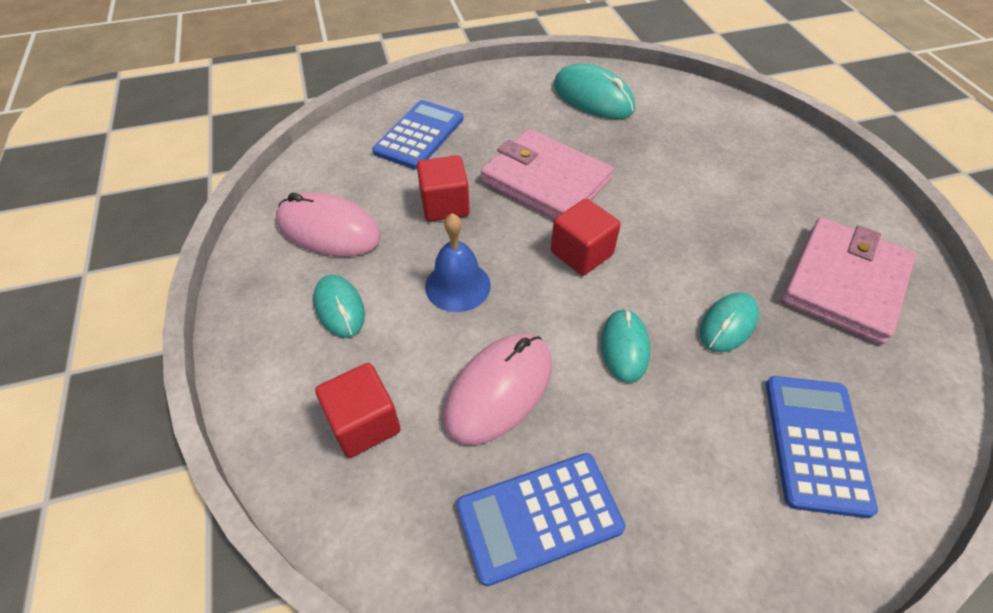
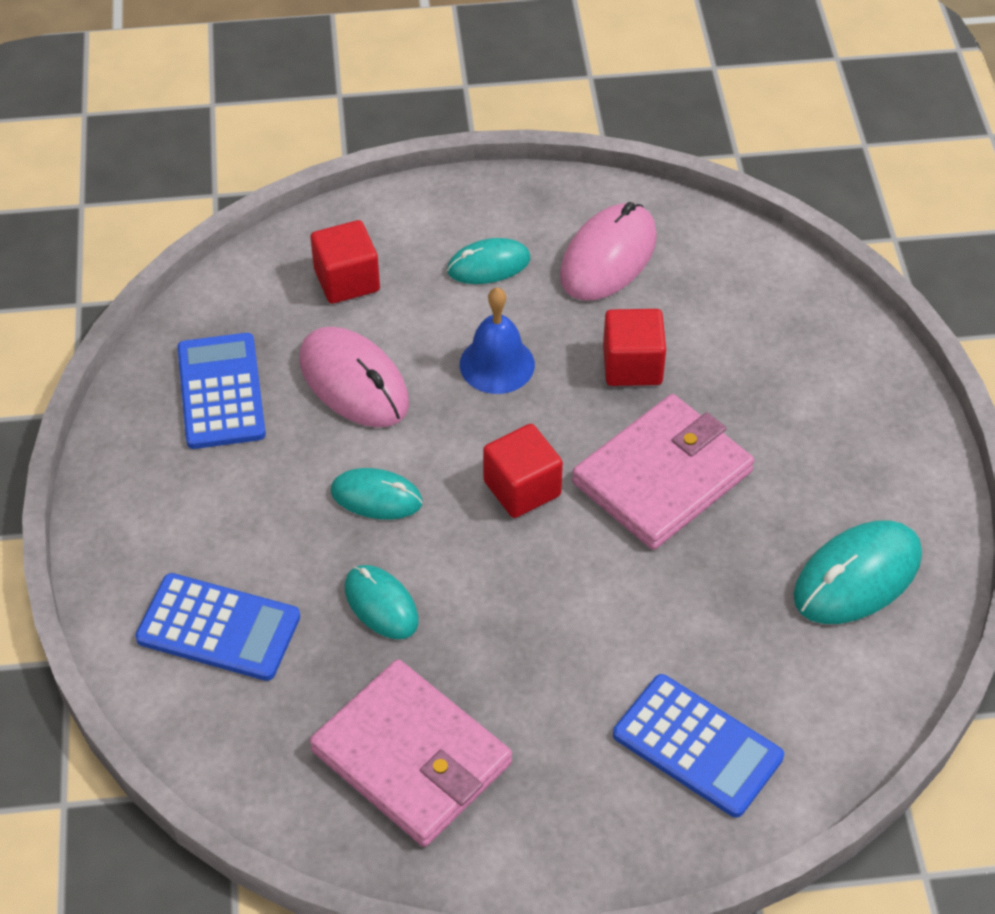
camera: 100 degrees right, 0 degrees up
(419, 135) = (780, 351): blue calculator -> blue calculator (697, 746)

